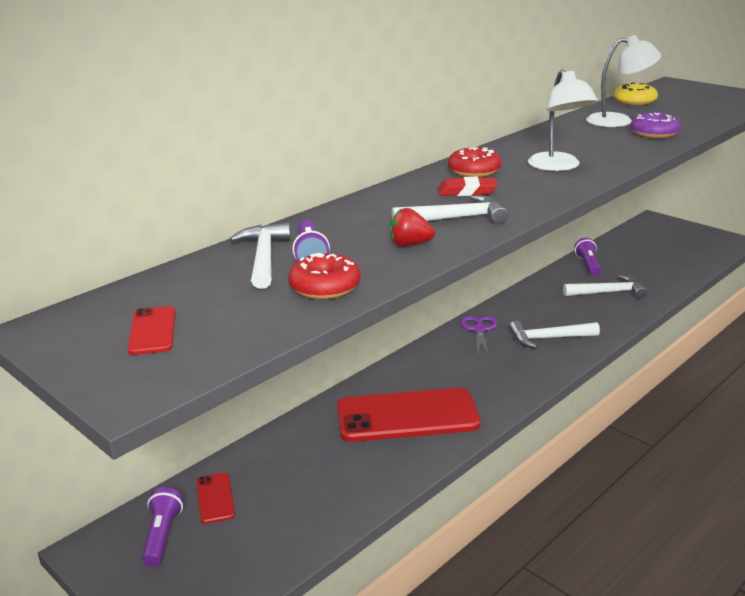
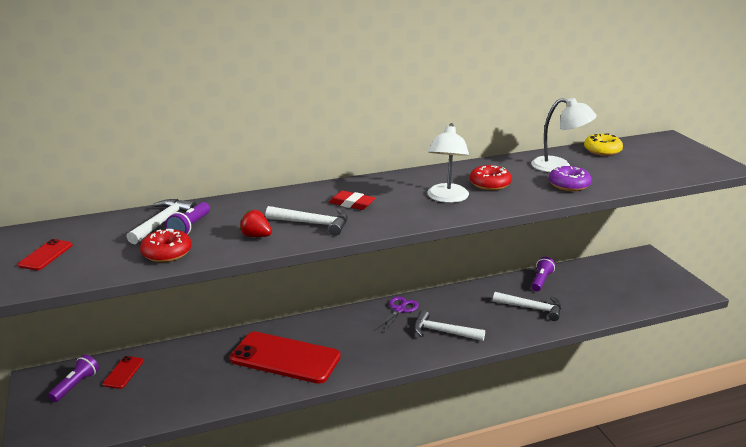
camera: 25 degrees right, 0 degrees up
(474, 171) = (381, 188): red donut -> red donut (490, 184)

